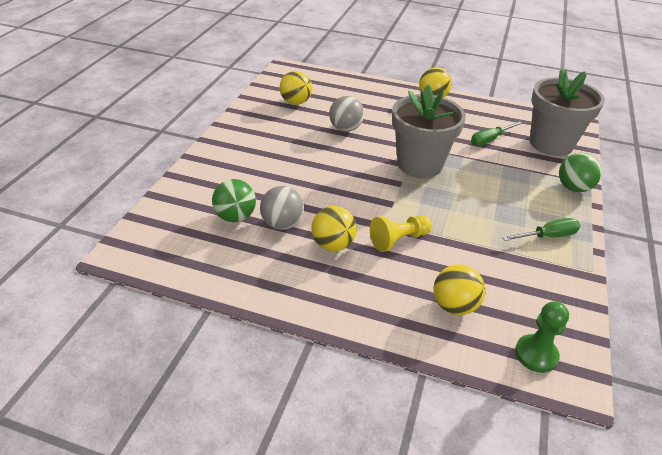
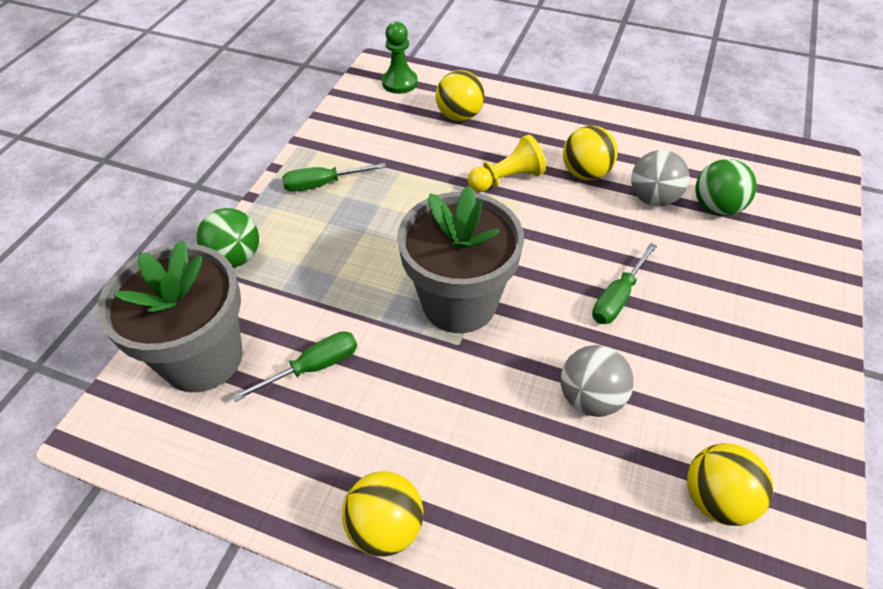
camera: 175 degrees left, 10 degrees up
(323, 166) = (618, 297): none -> green screwdriver

